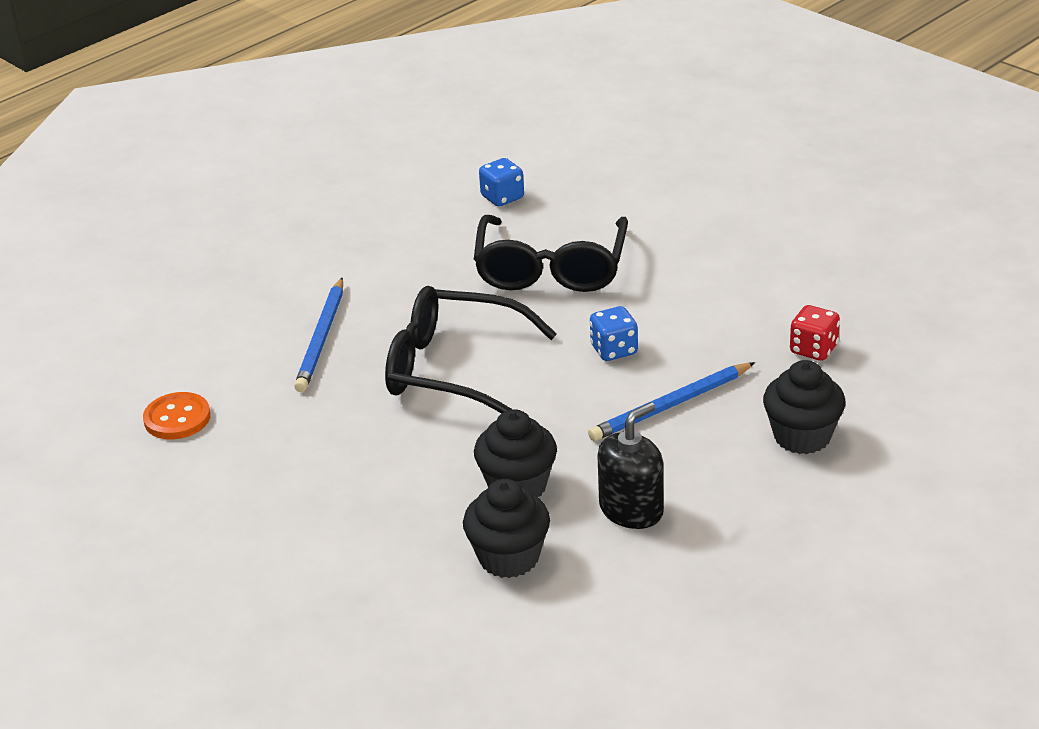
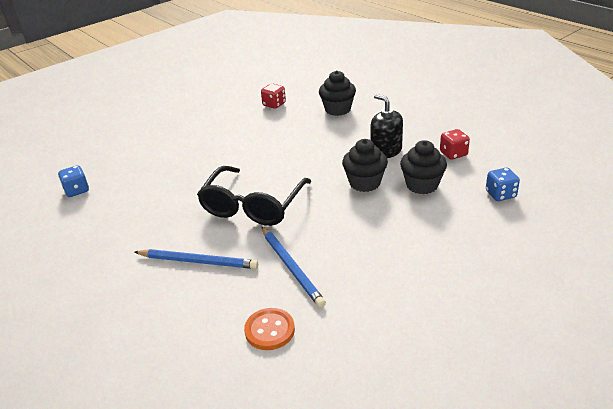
camera: 85 degrees left, 0 degrees up
(551, 269) = (167, 173): black glasses -> none
(614, 350) = (254, 154): blue dice -> blue dice (500, 194)
(623, 604) = (453, 154): none -> red dice
(670, 406) = (307, 139): blue pencil -> blue pencil (291, 267)

